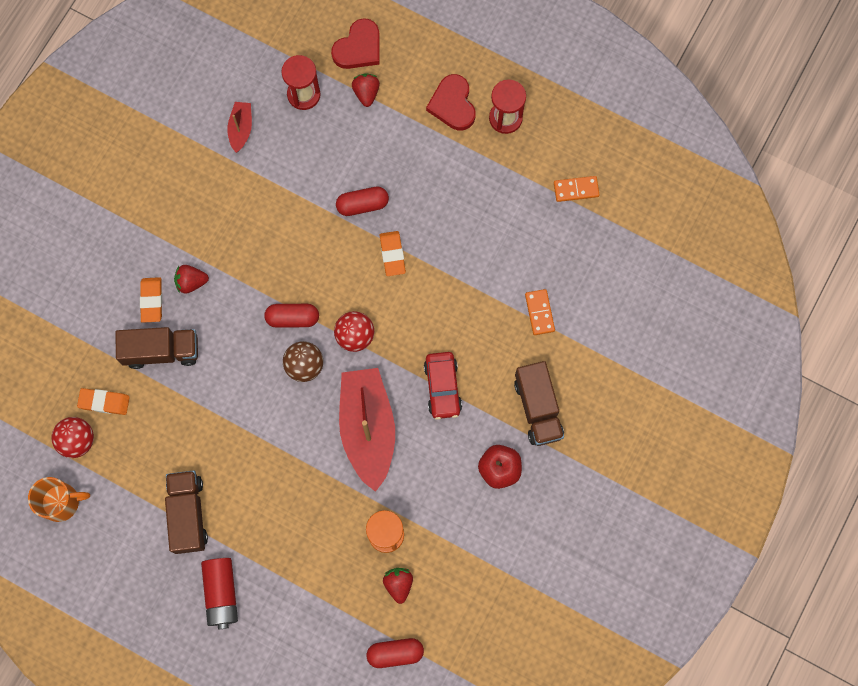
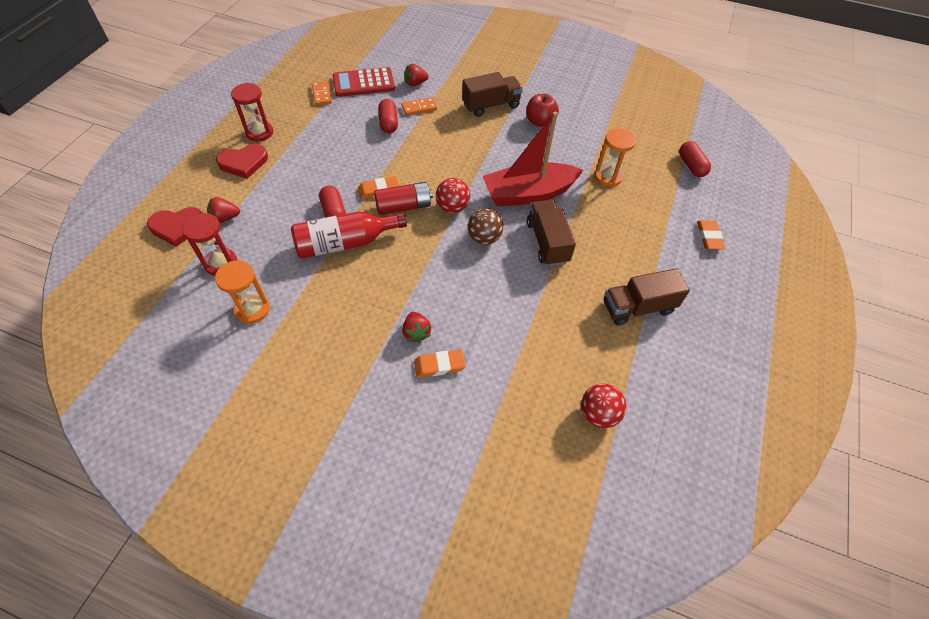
camera: 100 degrees left, 20 degrees down
(61, 502) = (664, 419): orange mug -> none
(104, 402) = (552, 394): orange eraser -> orange eraser (709, 237)
(161, 351) = (490, 349): brown truck -> brown truck (547, 242)
(221, 593) = (694, 275): red battery -> red battery (403, 206)
(241, 129) = (252, 310): red boat -> orange hourglass
(292, 318) = (442, 250): red capsule -> red capsule (388, 123)
(315, 216) = (345, 243): none -> red bottle
(358, 48) = (178, 227): red heart -> red heart turned 135 degrees clockwise
(398, 584) = (641, 167): red strawberry -> red strawberry (415, 83)
(442, 387) = (485, 154): red car -> none
(597, 243) = (363, 83): none -> red calculator

